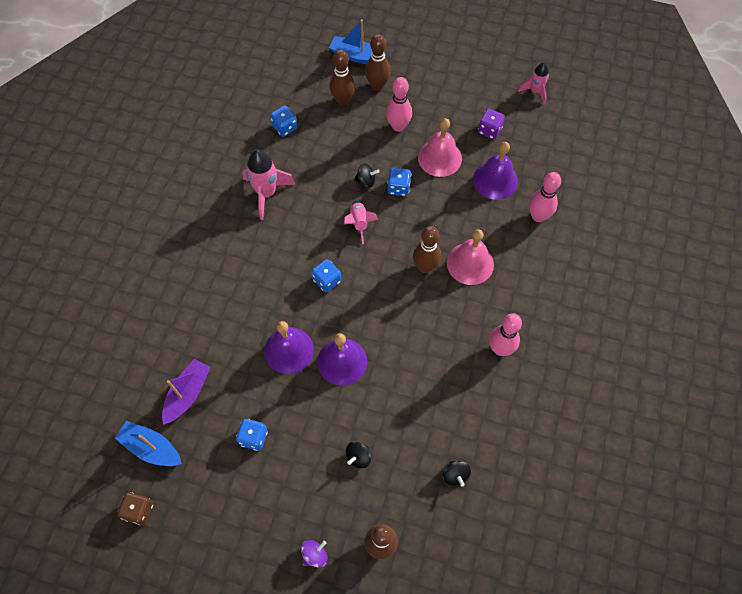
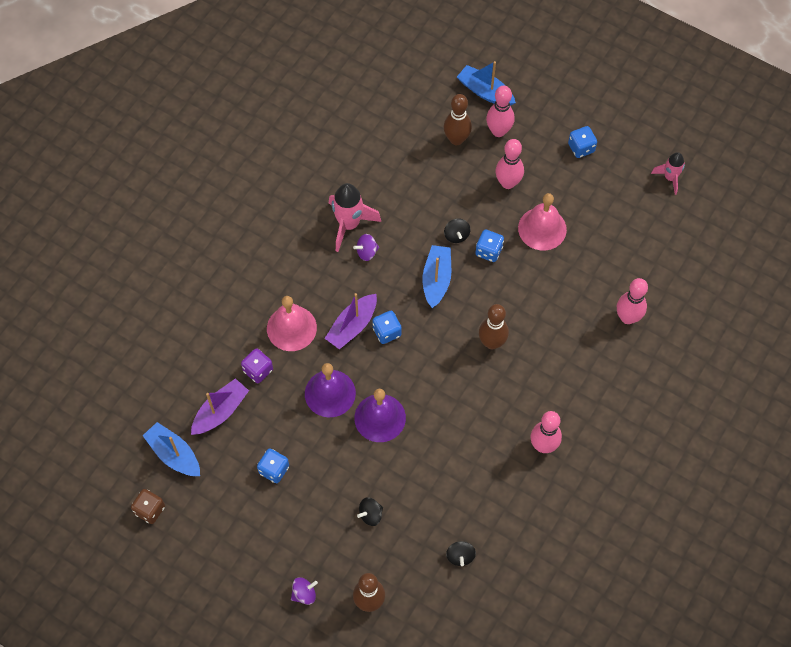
camera: 15 degrees right, 0 degrees up
(285, 127) = (386, 156): blue dice -> blue dice (581, 148)
(289, 214) = (366, 252): none -> purple spinning top
(293, 283) = (352, 326): none -> purple boat
(359, 223) = (436, 279): pink rocket -> blue boat
(366, 181) = (456, 235): black spinning top -> black spinning top turned 60 degrees clockwise
(377, 85) = (498, 131): brown bowling pin -> pink bowling pin
(470, 263) = (539, 350): pink bell -> pink bell (291, 328)
(489, 130) = (605, 210): purple dice -> purple dice (258, 370)
(495, 180) = (594, 267): purple bell -> none

